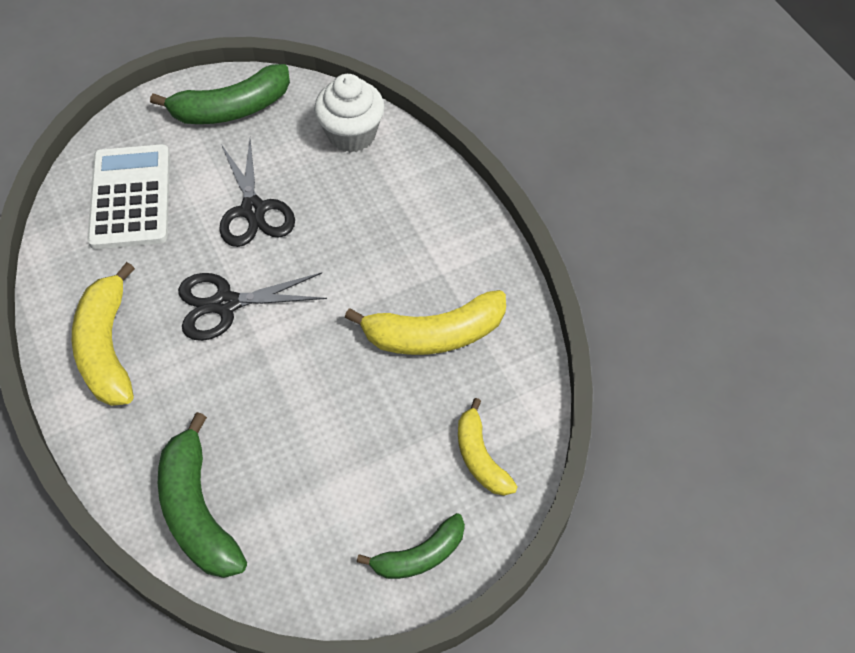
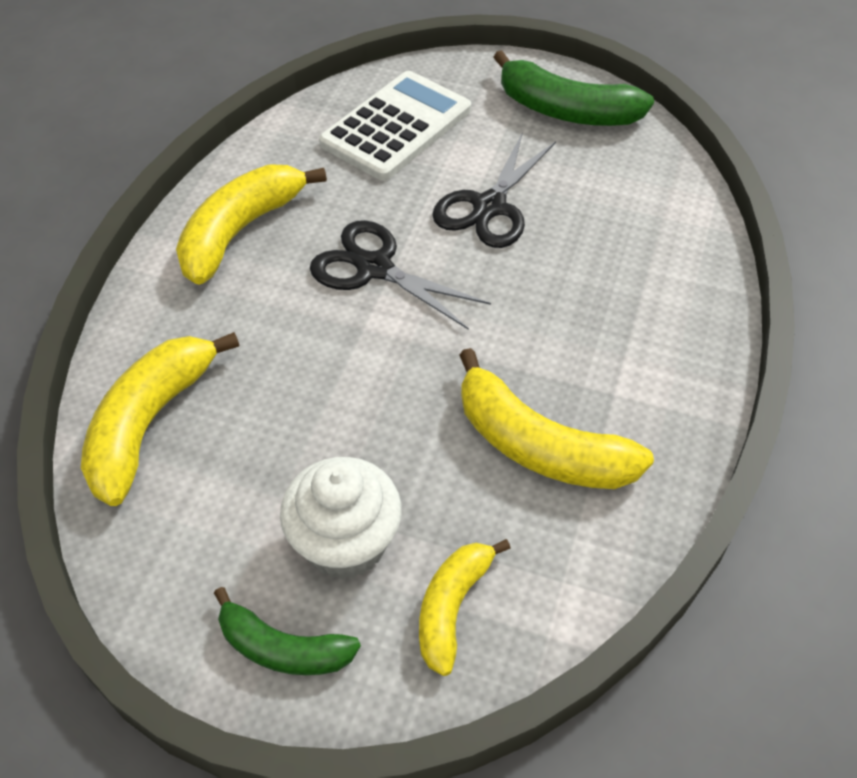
camera: 45 degrees right, 5 degrees down
(198, 511) = (149, 423): green banana -> yellow banana
(351, 134) = (659, 203): white cupcake -> white cupcake (345, 543)

